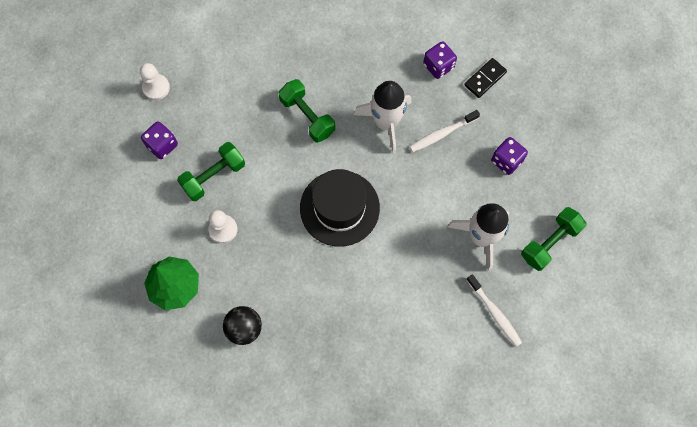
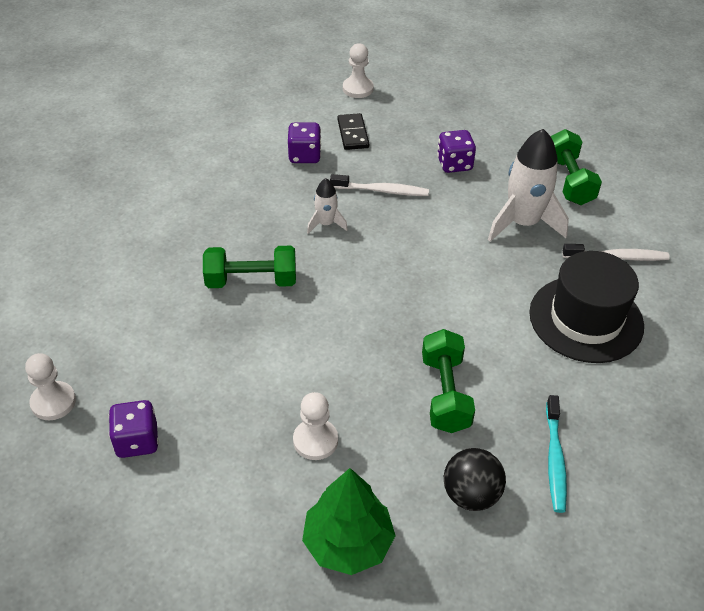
camera: 55 degrees left, 25 degrees down
(214, 176) = (235, 410): green dumbbell -> green dumbbell (445, 394)
(299, 359) = (555, 459): none -> turquoise toothbrush
(339, 208) = (390, 314): black hat -> black hat (586, 319)
(386, 122) = (326, 224): white rocket -> white rocket, size x0.51
(442, 133) = (381, 190): white toothbrush -> white toothbrush turned 90 degrees counterclockwise
(536, 48) = (358, 89): none -> white pawn

